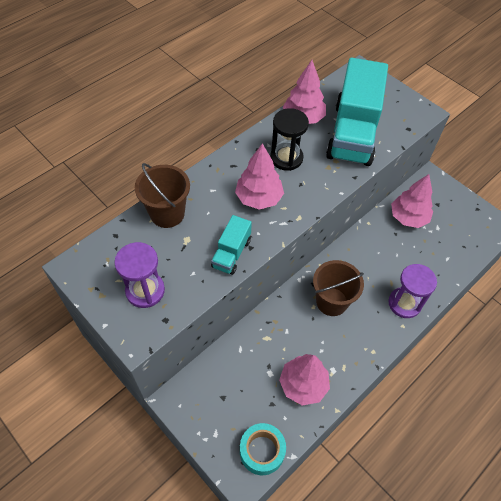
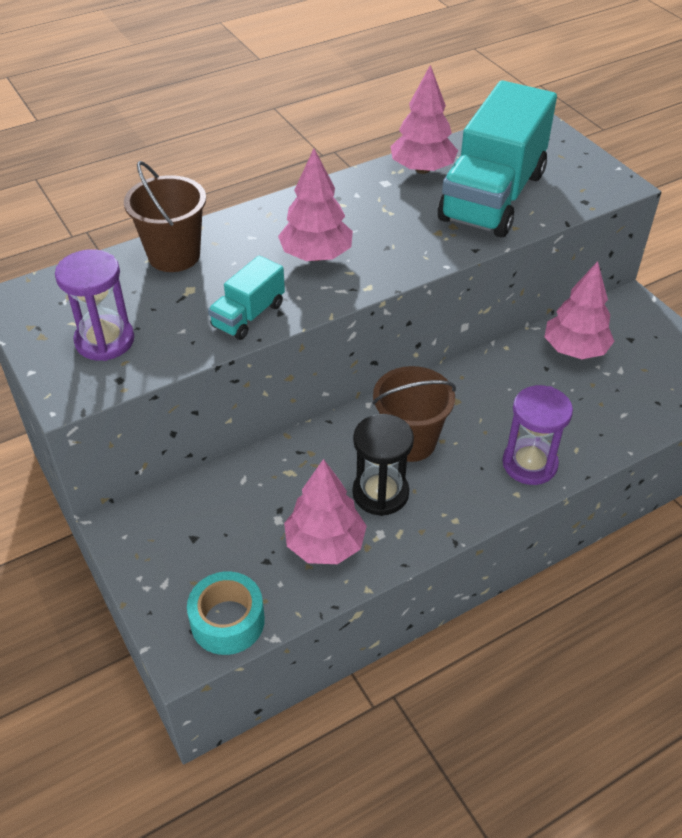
camera: 15 degrees right, 10 degrees down
(286, 158) = (377, 213): black hourglass -> black hourglass (380, 493)

